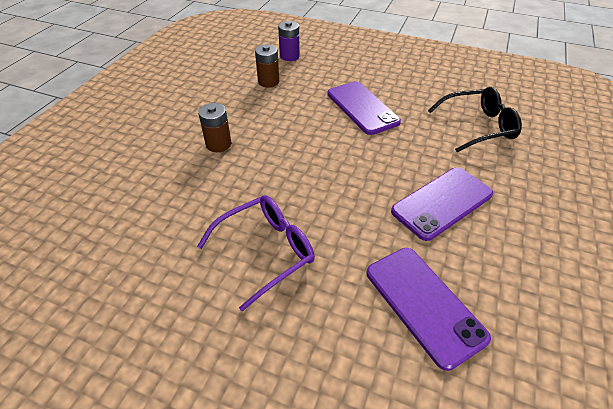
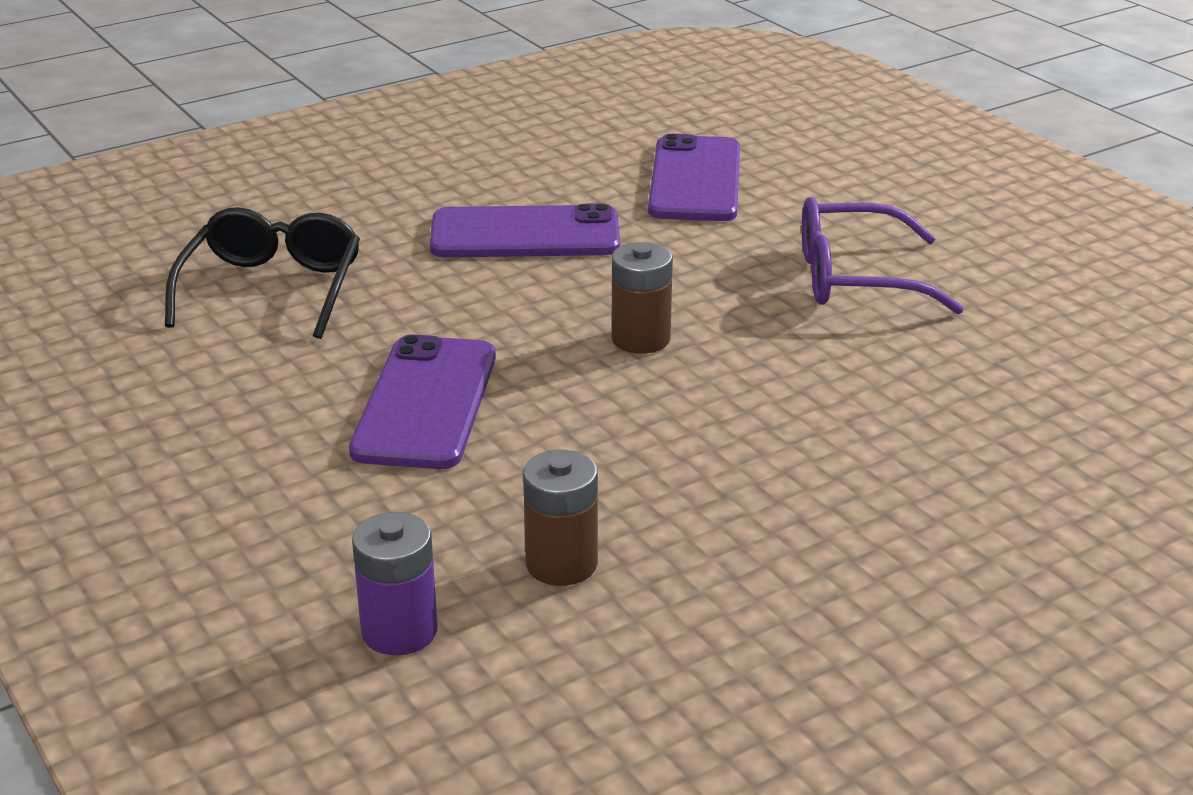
camera: 145 degrees left, 15 degrees down
(218, 144) = (826, 451): brown battery -> brown battery (640, 339)
(478, 126) = (272, 289): black glasses -> black glasses turned 75 degrees clockwise

